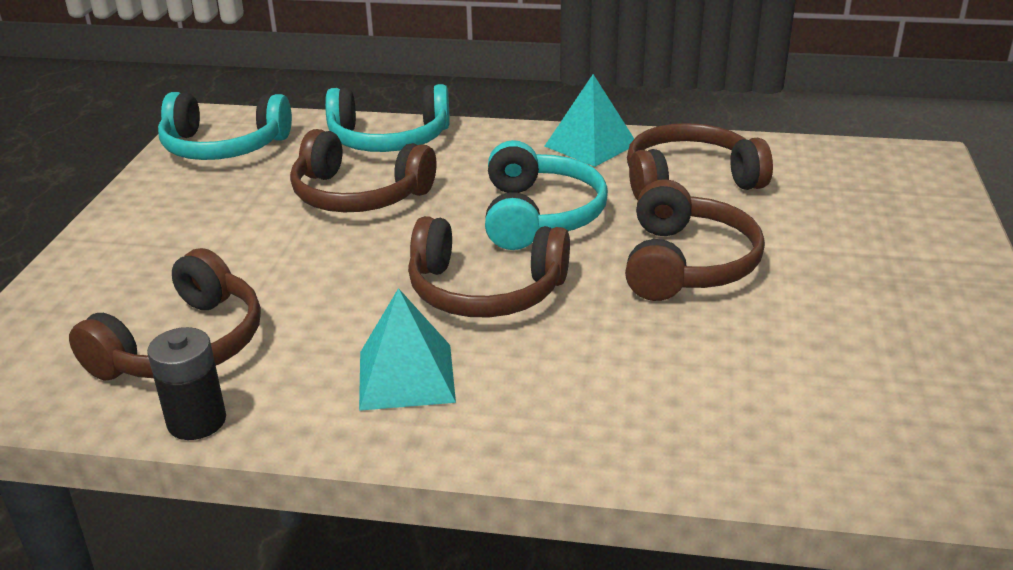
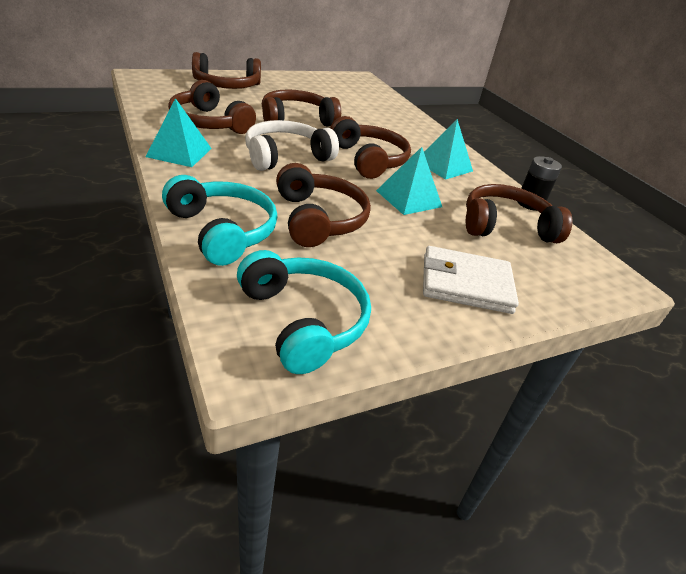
camera: 130 degrees left, 5 degrees up
(146, 247) = (466, 284): none -> white wallet
(339, 282) = (409, 198): none -> turquoise pyramid
(539, 215) = (286, 156): turquoise headphones -> white headphones
(887, 229) = (226, 85): none -> brown headphones

